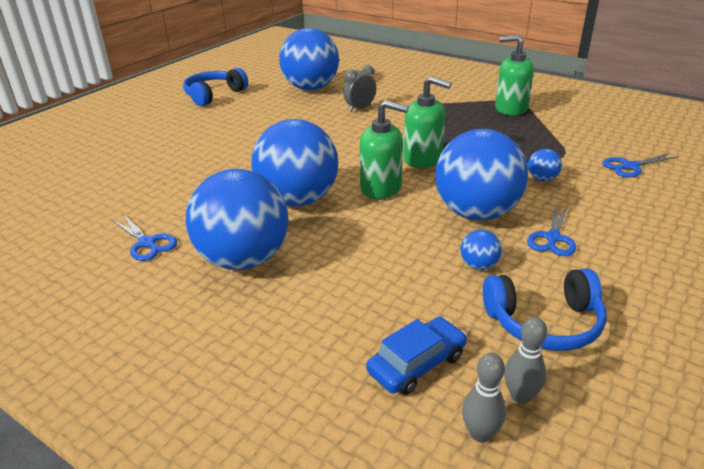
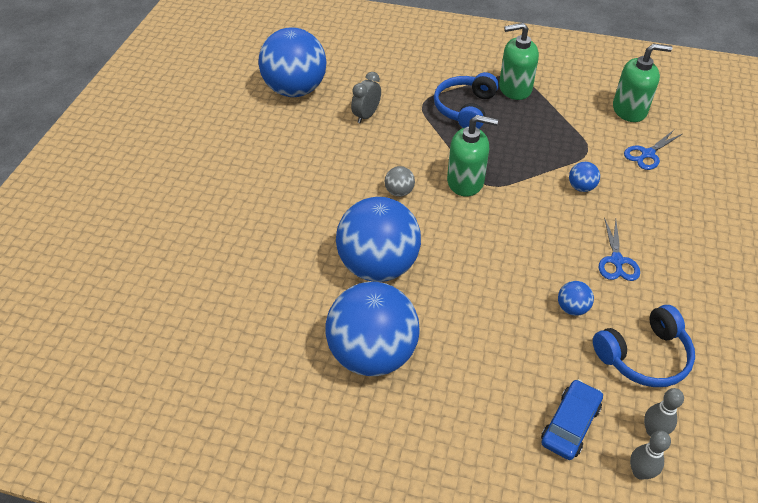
camera: 20 degrees left, 15 degrees up
(147, 243) = (268, 358): blue scissors -> none
(214, 95) = (191, 121): blue headphones -> blue headphones (465, 108)
(354, 156) = (399, 192): none -> grey ball
(381, 187) = (446, 231): green soap dispenser -> green soap dispenser (629, 110)
(476, 213) = (544, 245): blue ball -> none

